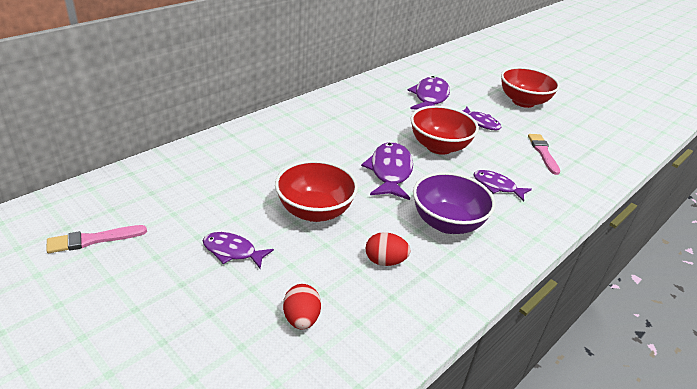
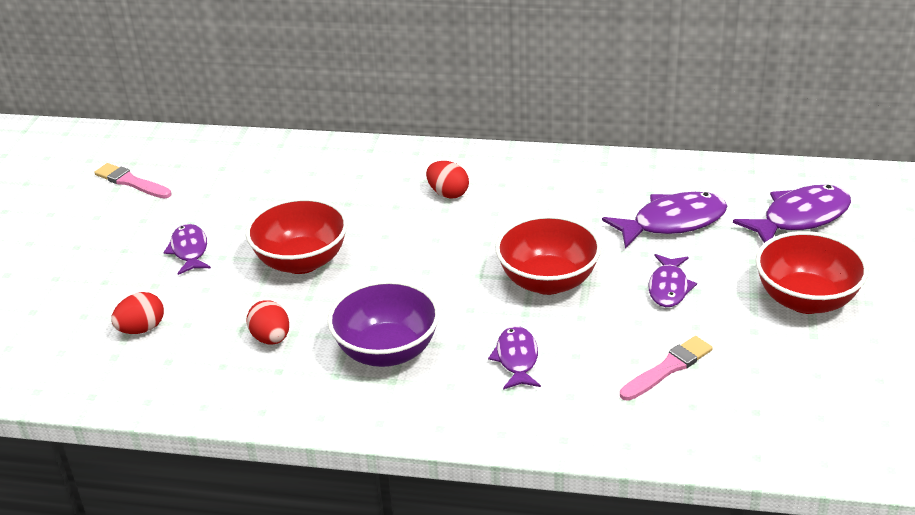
camera: 60 degrees right, 0 degrees up
(318, 134) = (448, 193): none -> red egg
(390, 172) = (438, 272): purple fish -> purple fish (800, 218)

